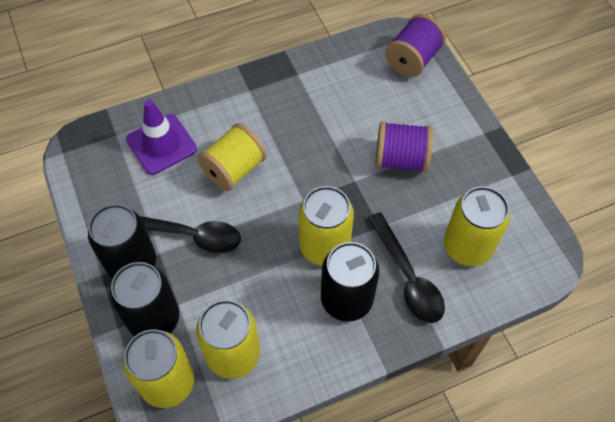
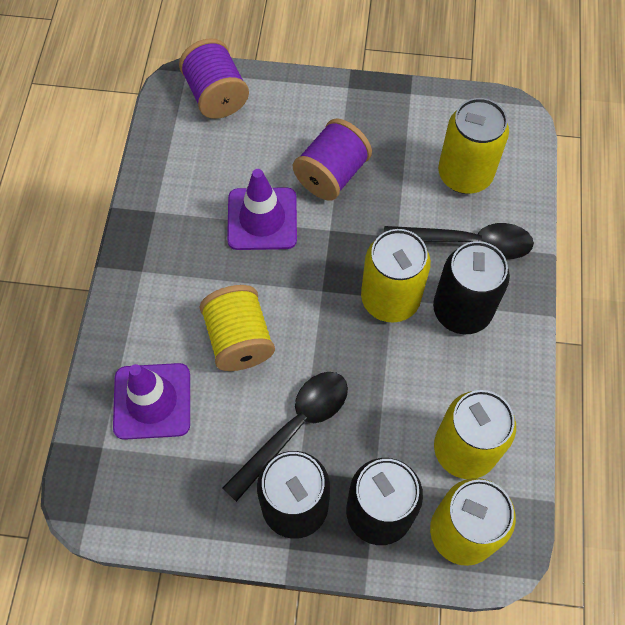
camera: 60 degrees left, 5 degrees up
(334, 136) = (262, 219): none -> purple traffic cone

